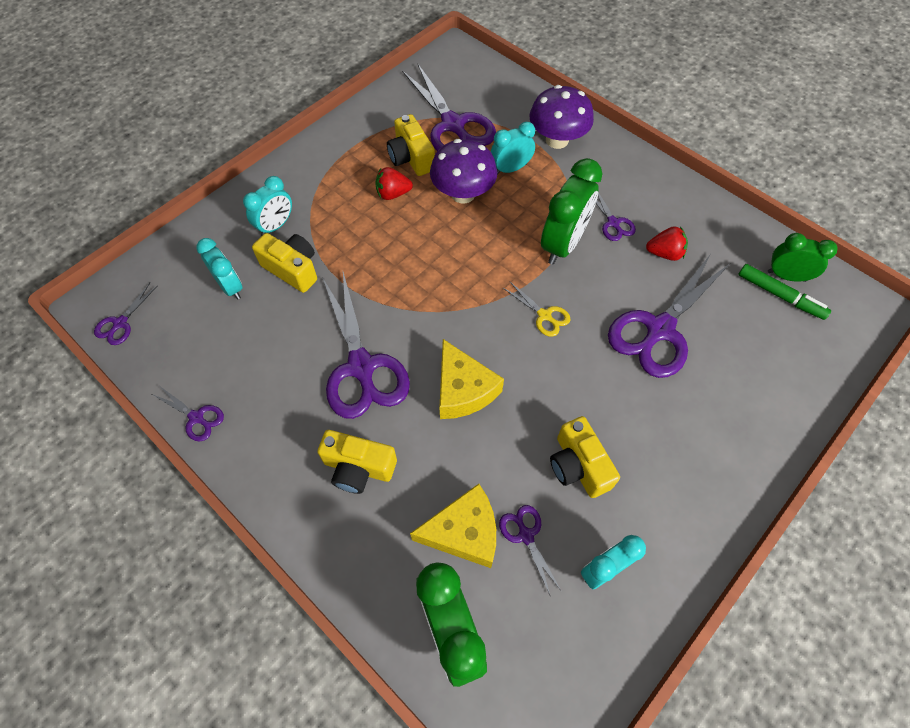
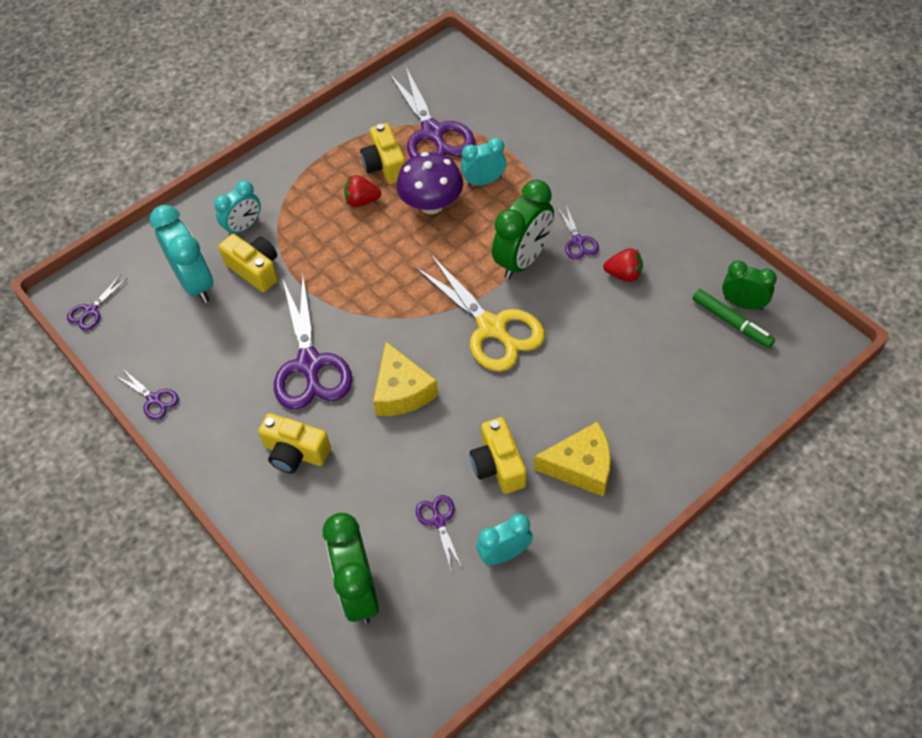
camera: 10 degrees right, 5 degrees down
(230, 287) = (195, 283): turquoise clock -> turquoise clock, size x1.62
(464, 532) = (383, 514): yellow cheese -> yellow cheese (581, 466)
(544, 315) = (491, 327): yellow scissors -> yellow scissors, size x2.17
(557, 140) = (537, 153): purple mushroom -> none
(660, 329) = (603, 347): purple scissors -> none

